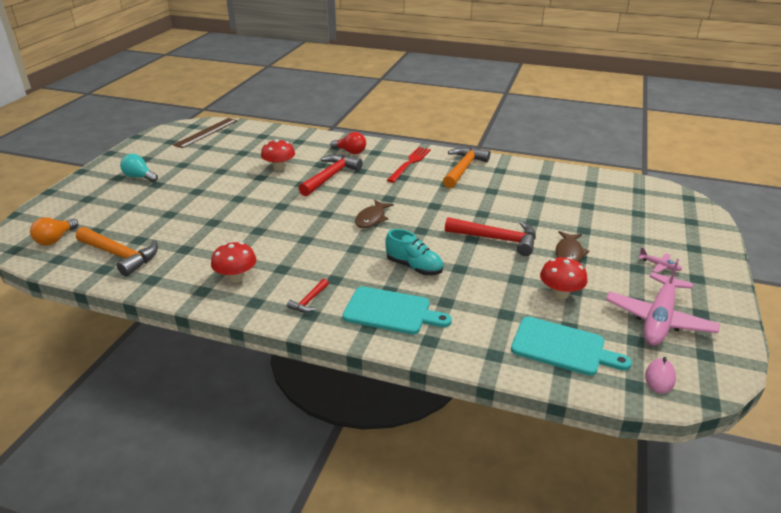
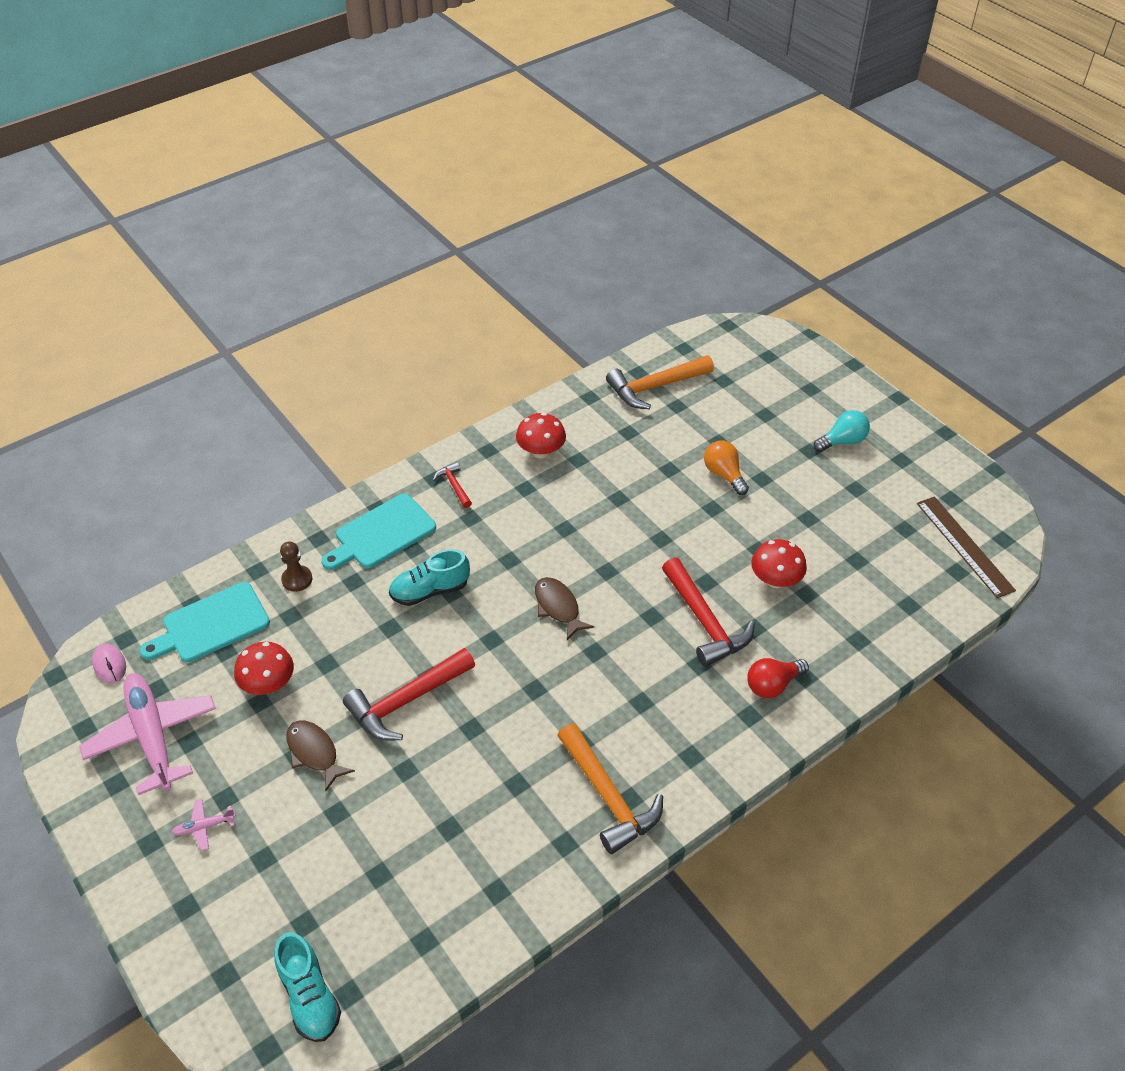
camera: 125 degrees right, 15 degrees up
(55, 239) = (727, 352): orange light bulb -> orange light bulb (724, 474)
(409, 163) = (678, 737): red fork -> none
(476, 329) = (297, 579): none -> brown pawn
(656, 198) = (309, 996): none -> turquoise shoe

